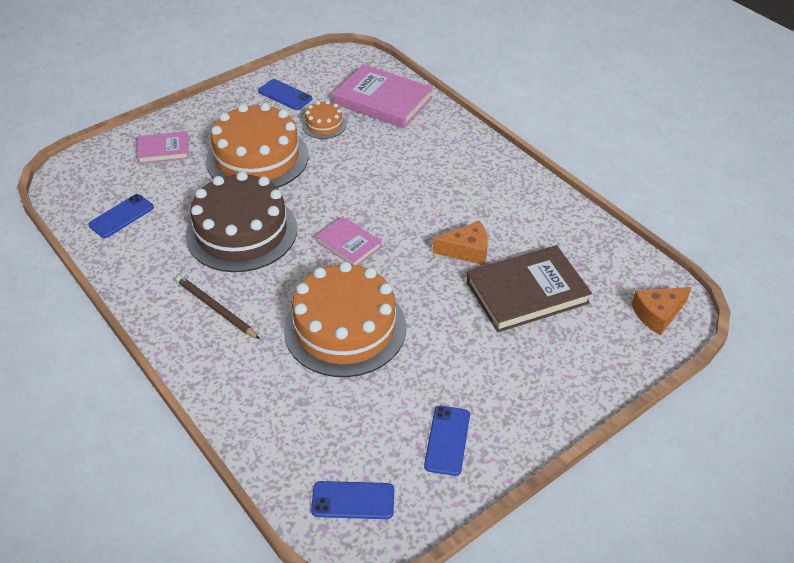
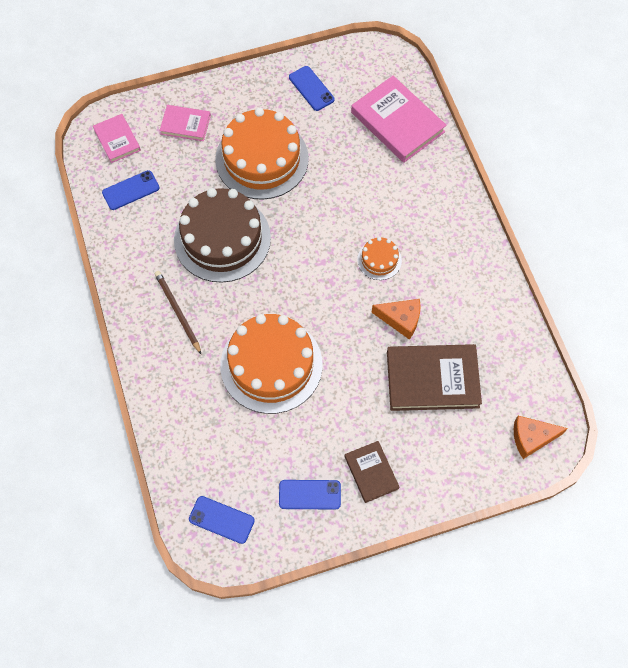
camera: 20 degrees right, 20 degrees up
(324, 124) = (333, 136): orange cake -> orange cake (379, 260)
(348, 244) = (305, 280): pink book -> pink book (117, 140)
(447, 440) = (309, 494): blue phone -> blue phone turned 60 degrees clockwise
(506, 397) = (371, 472): none -> brown book

